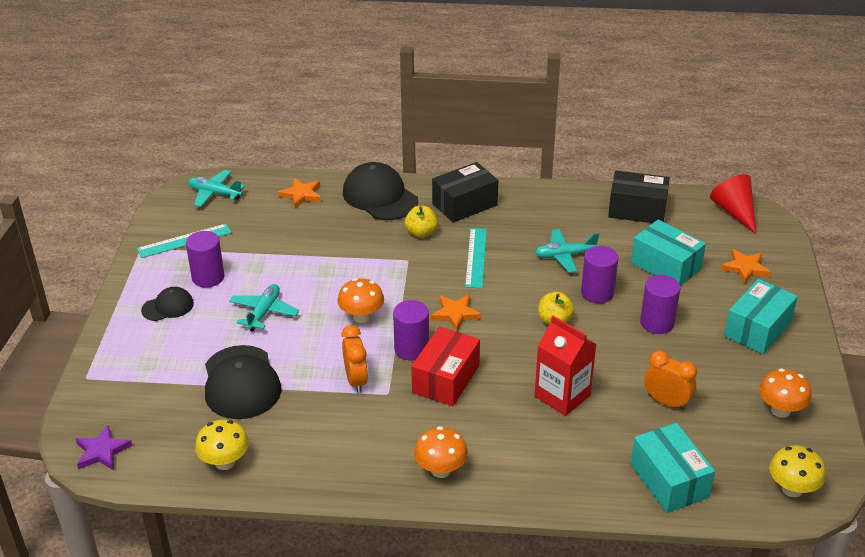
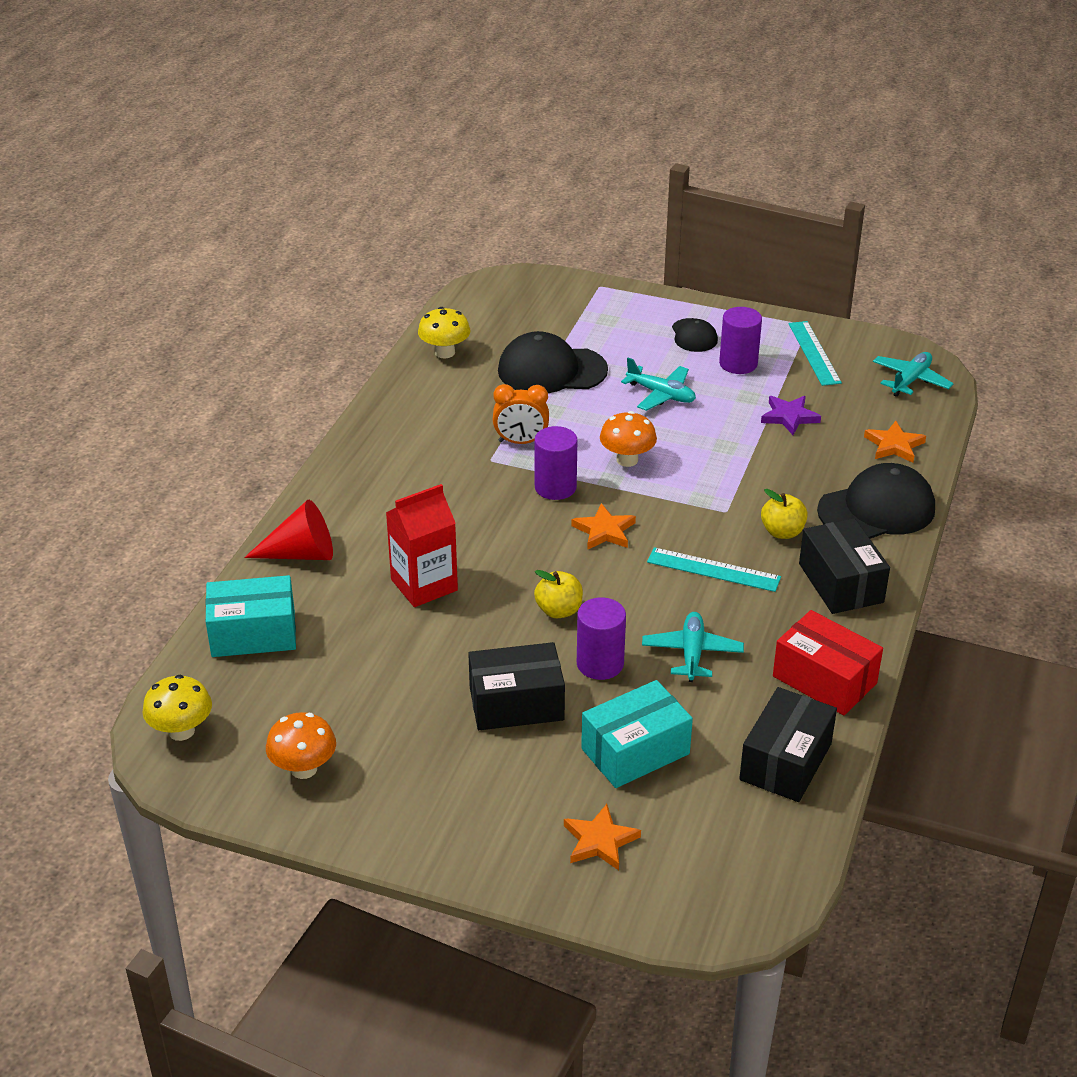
camera: 105 degrees right, 0 degrees up
(102, 451) = (494, 291): purple star -> purple star (789, 417)
(441, 470) = (362, 476): orange mushroom -> none
(446, 379) = (494, 503): red box -> red box (824, 680)
(657, 323) = (516, 704): purple cylinder -> black box
(666, 402) = (370, 668): orange clock -> none
(734, 212) = (751, 882): red cone -> red cone (301, 554)
(757, 329) = (461, 804): turquoise box -> none

